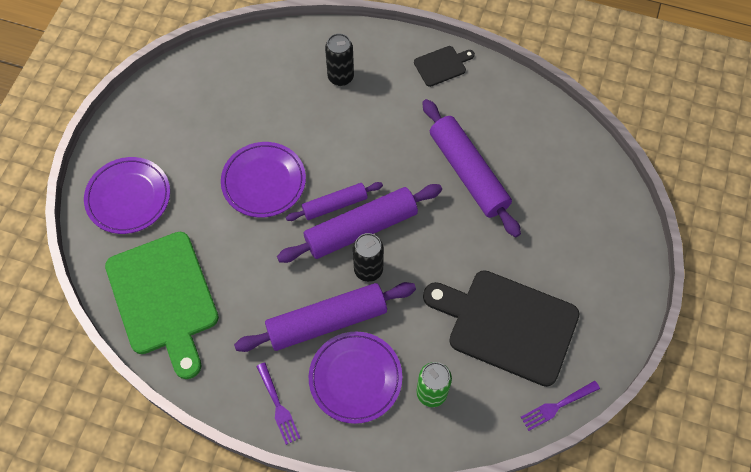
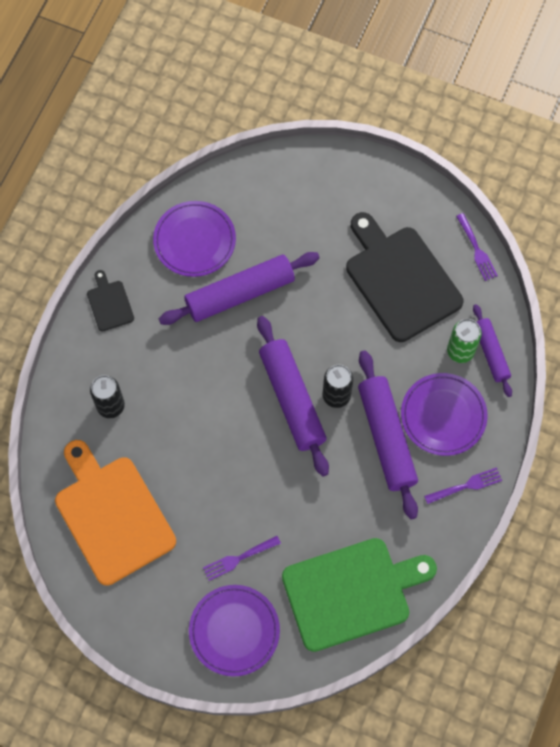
camera: 85 degrees left, 5 degrees up
(197, 195) = (238, 558): none -> purple fork
(237, 89) = (112, 515): none -> orange cutting board
(264, 181) = (229, 490): purple plate -> purple plate (194, 241)
(335, 205) = (263, 422): purple rolling pin -> purple rolling pin (491, 353)
(507, 325) = (400, 280): black cutting board -> black cutting board turned 120 degrees clockwise

